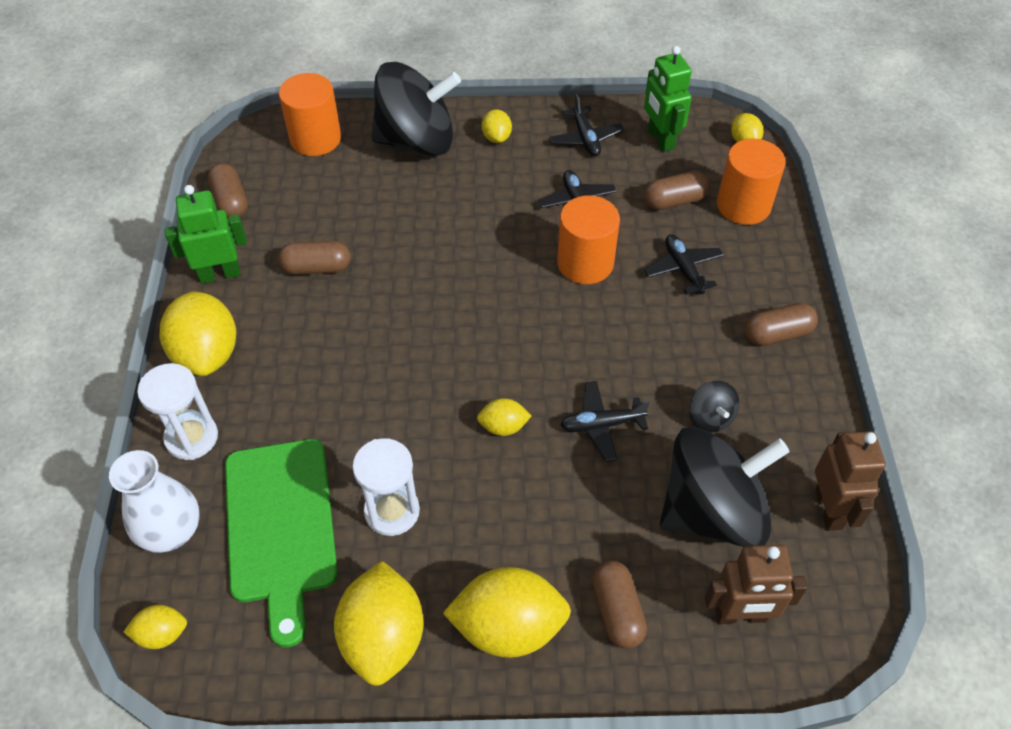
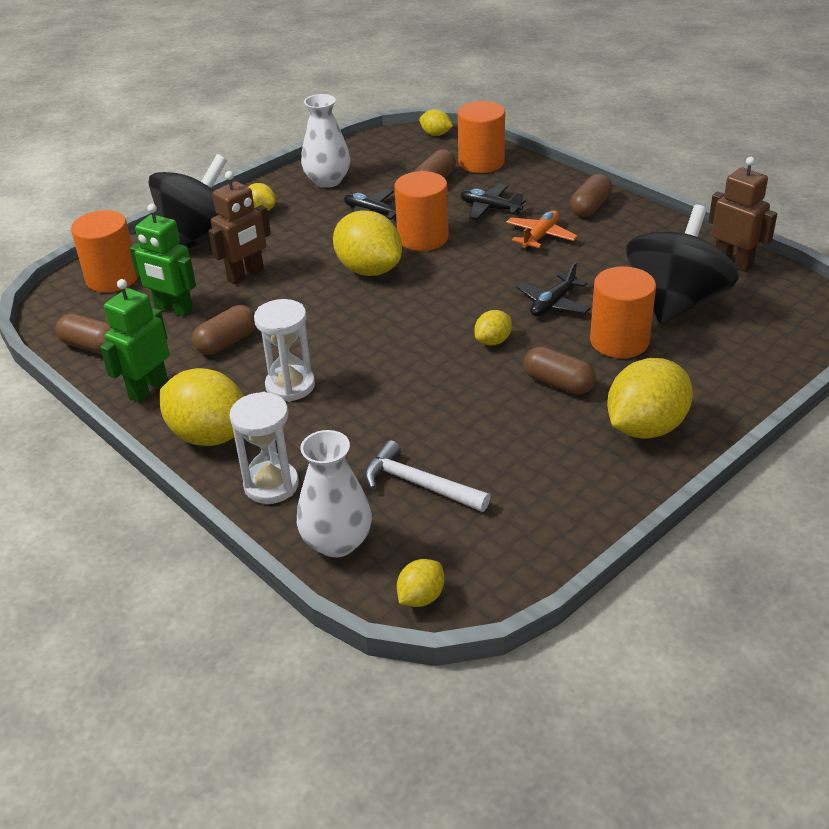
camera: 40 degrees left, 15 degrees down
(281, 527) = (419, 484): green cutting board -> white hammer
(383, 638) = (578, 486): yellow lemon -> yellow lemon (369, 270)
(392, 511) = (485, 425): white hourglass -> white hourglass (290, 386)
(585, 138) = (327, 181): black plane -> white vase
(605, 514) = (619, 341): none -> orange cylinder
(617, 611) = (694, 377): brown capsule -> brown capsule (558, 383)
(660, 139) = (380, 158): green robot -> green robot (173, 309)
(687, 337) = (540, 236): none -> orange plane
(710, 417) = (610, 263): black spinning top -> none
(740, 615) = (759, 334): brown robot -> brown robot (246, 275)

